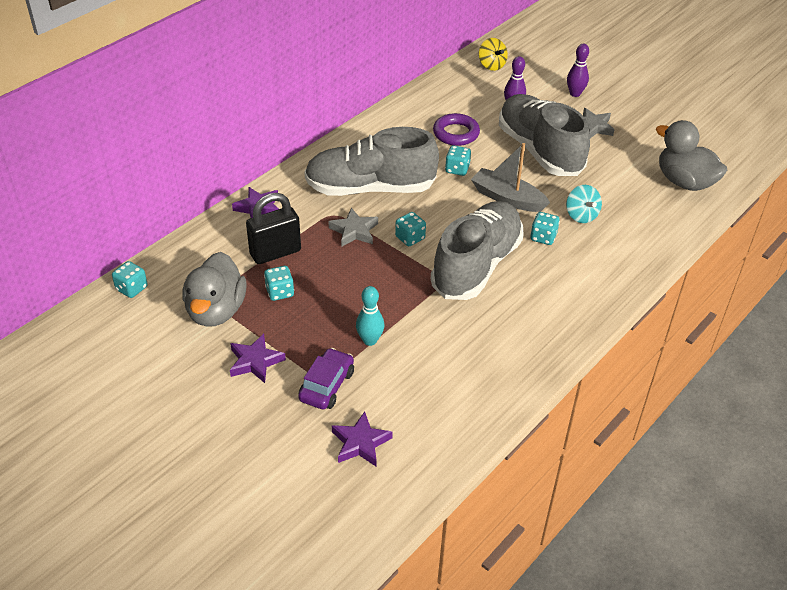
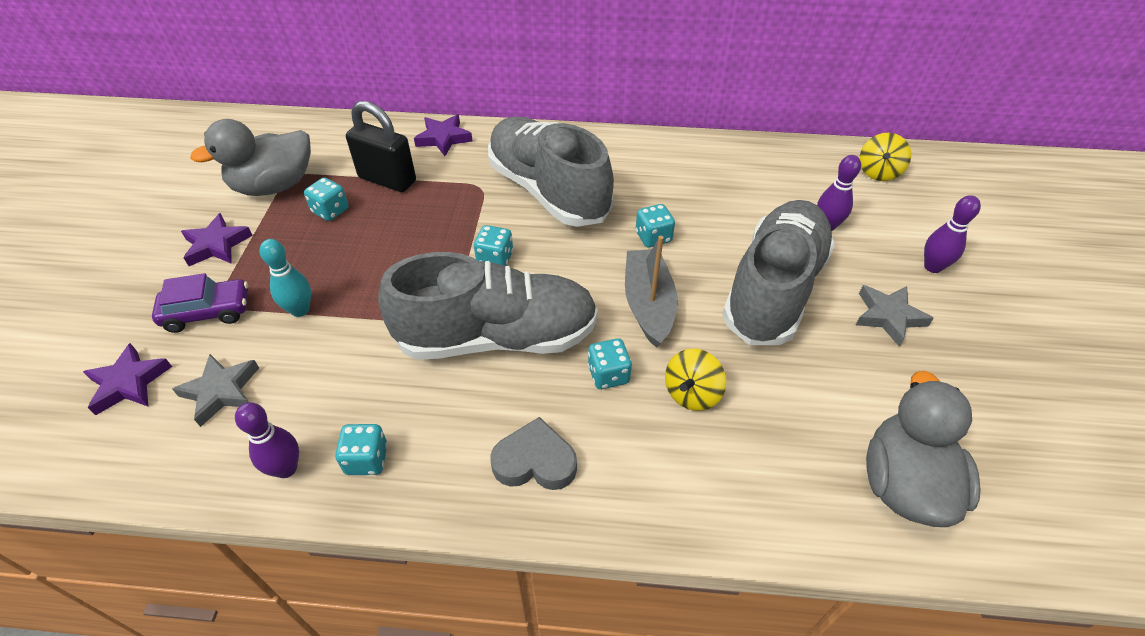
camera: 55 degrees right, 5 degrees up
(132, 288) = (271, 127): turquoise dice -> turquoise dice (367, 459)
(354, 231) = (468, 213): grey star -> grey star (221, 391)
(456, 133) = (715, 205): purple ring -> none
(499, 388) = (286, 468): none -> purple bowling pin
(576, 290) = (535, 461): none -> grey heart
(581, 215) = (692, 393): turquoise spinning top -> yellow spinning top

